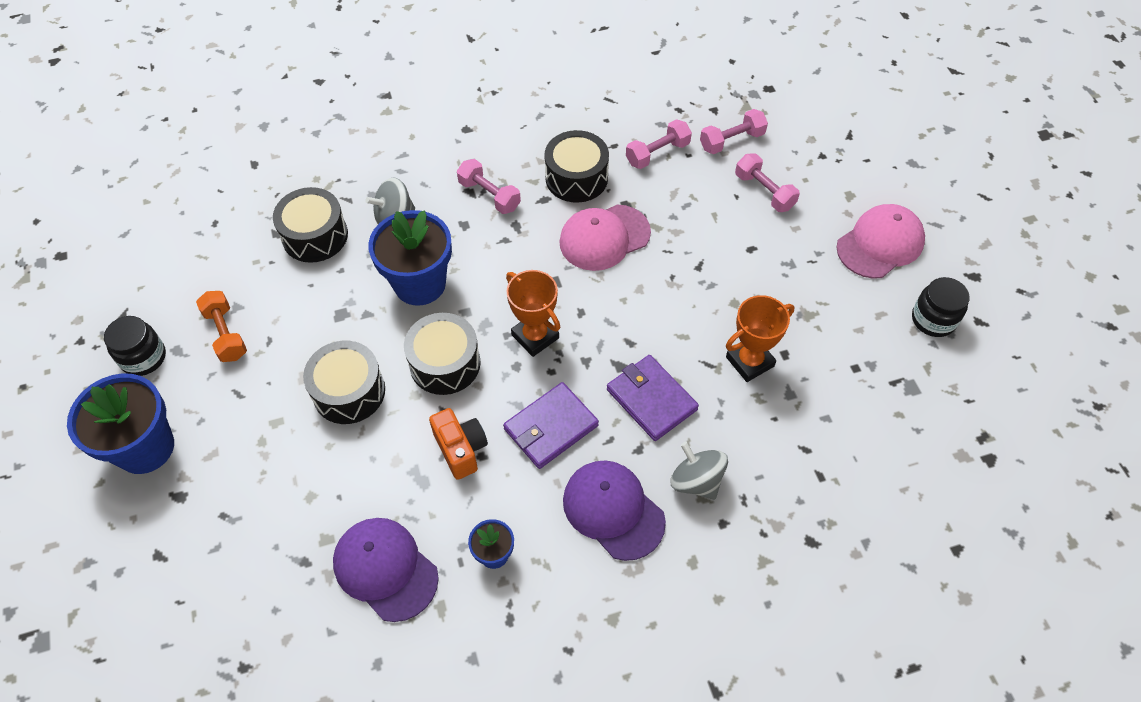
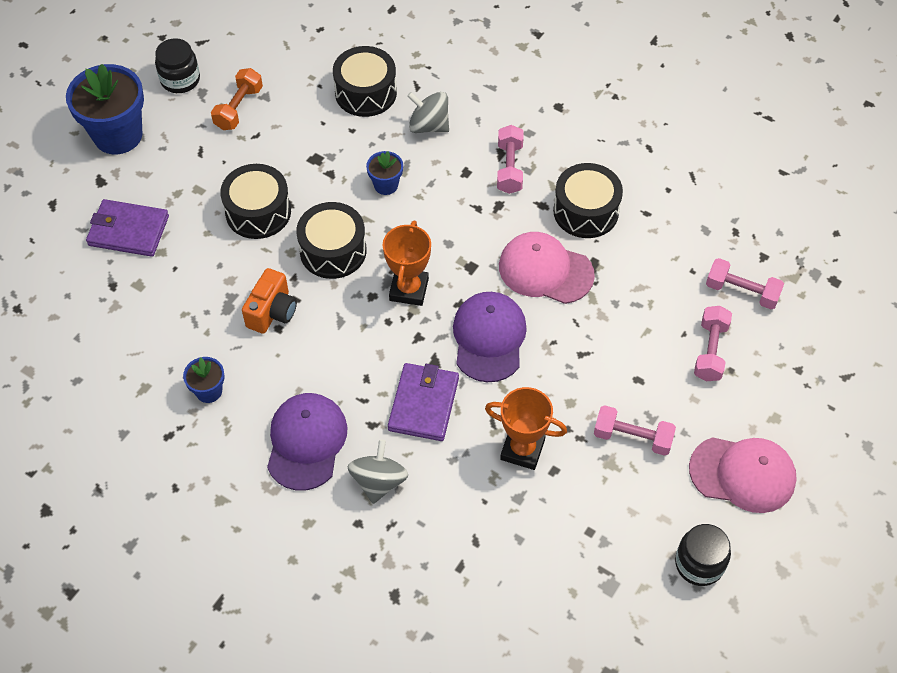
camera: 50 degrees right, 0 degrees up
(385, 569) = (145, 335): purple cap -> purple cap (489, 338)
(420, 284) = (386, 185): blue flower pot -> blue flower pot, size x0.48
(551, 427) = (339, 355): purple wallet -> purple wallet (128, 231)
(657, 153) = (670, 248): pink dumbbell -> pink dumbbell (632, 437)

